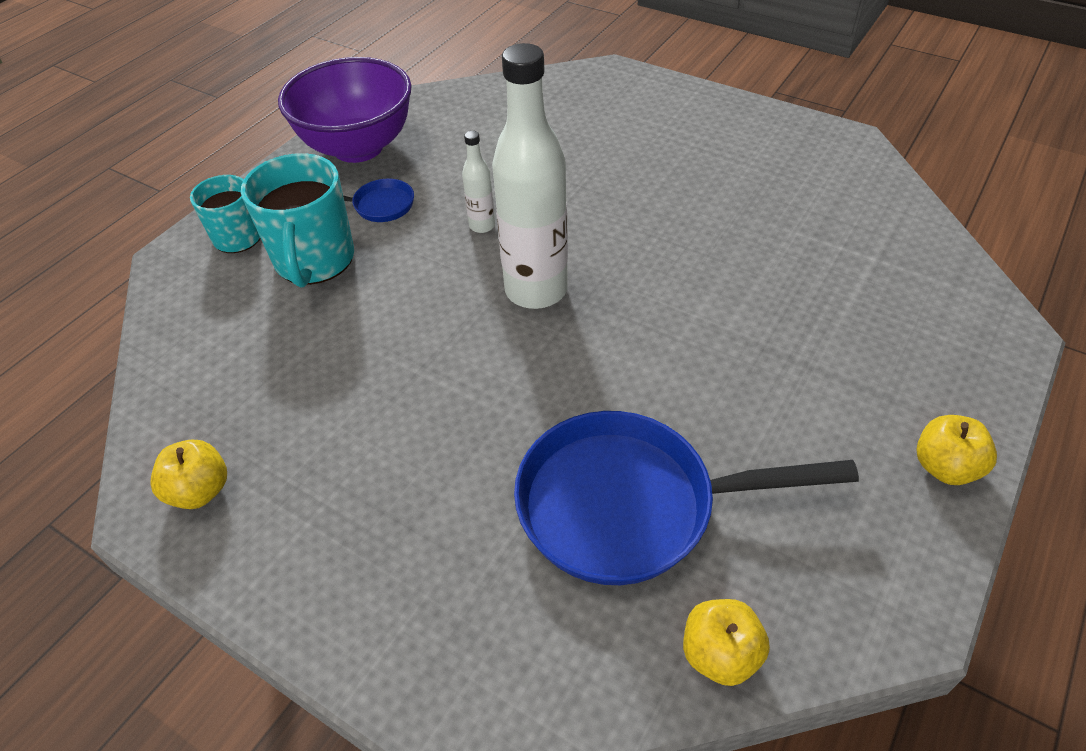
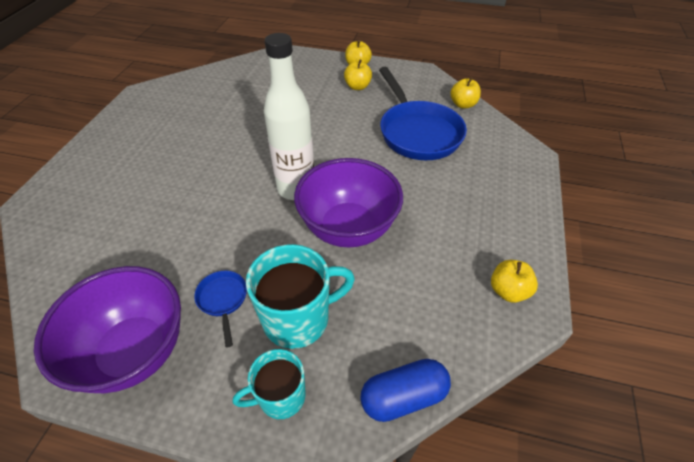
camera: 110 degrees left, 0 degrees up
(162, 327) = (403, 397): none -> blue capsule
(424, 333) = (348, 228): none -> purple bowl
(482, 226) = (239, 229): white bottle -> none
(838, 442) = (357, 87): none -> yellow apple

